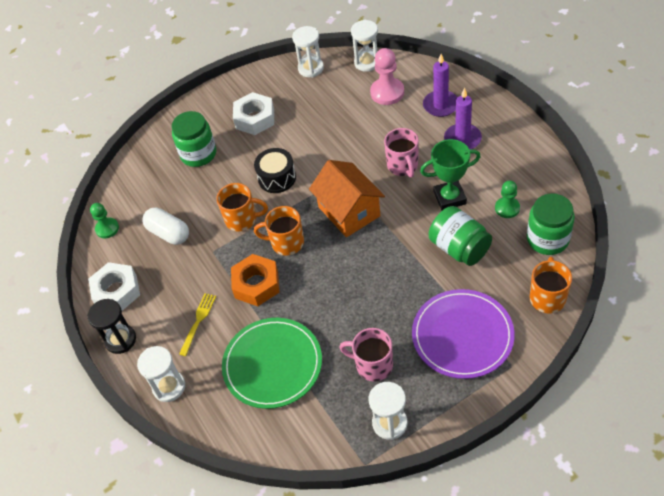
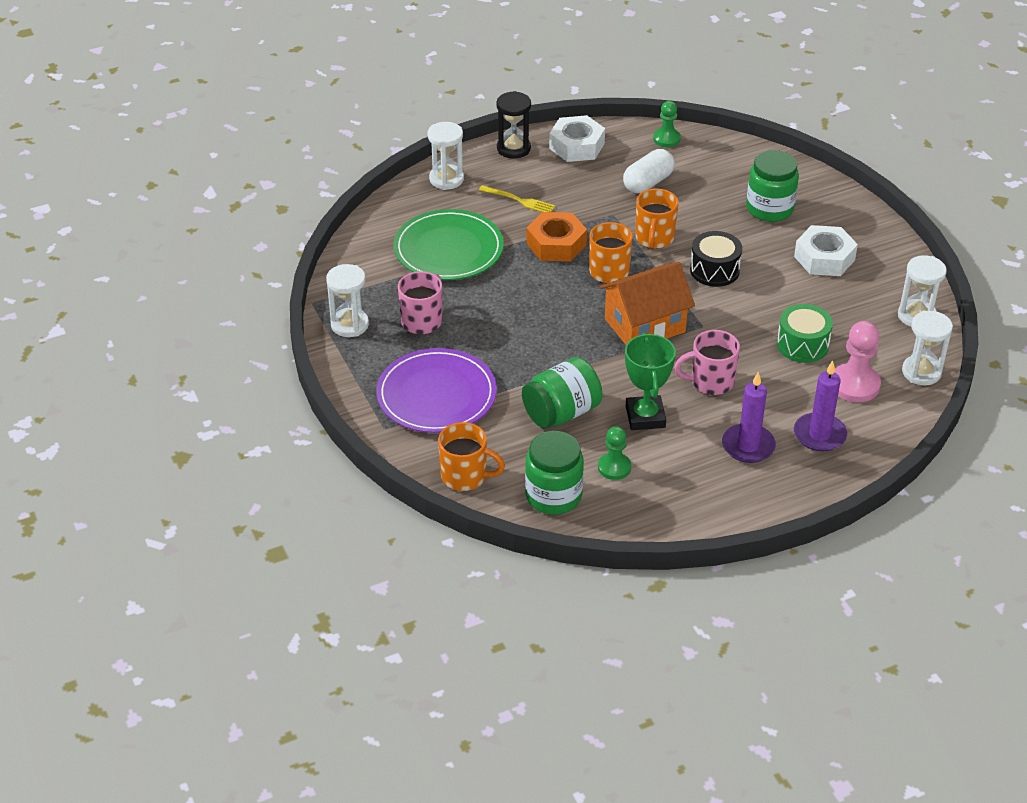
camera: 90 degrees right, 10 degrees down
(352, 121) = (802, 345): none -> green drum

